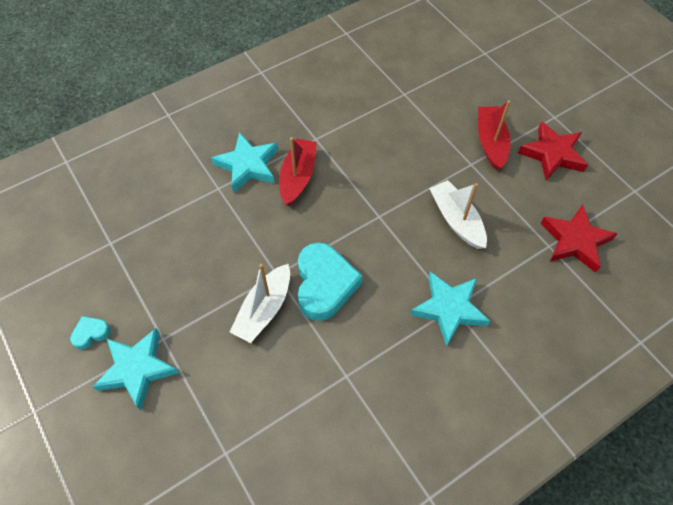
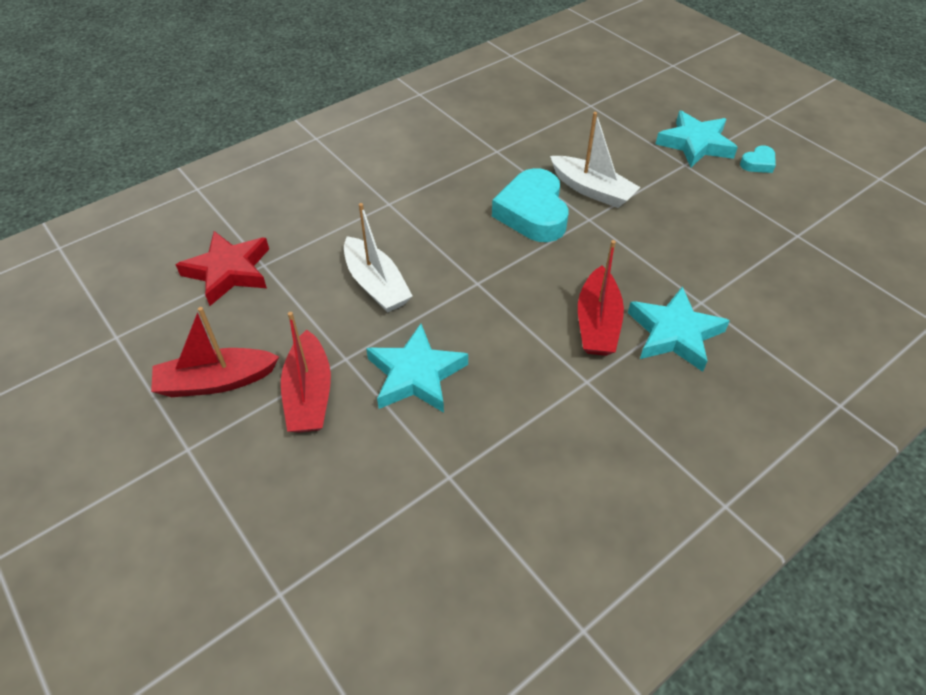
camera: 175 degrees right, 10 degrees down
(264, 309) = (592, 190): white boat -> white boat turned 105 degrees clockwise
(449, 309) = (394, 201): turquoise star -> turquoise star (416, 374)
(552, 154) = (216, 381): red star -> red boat

